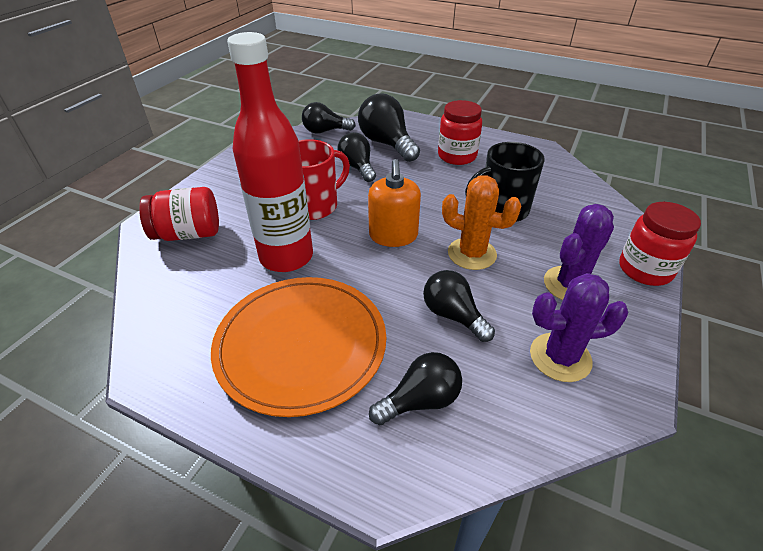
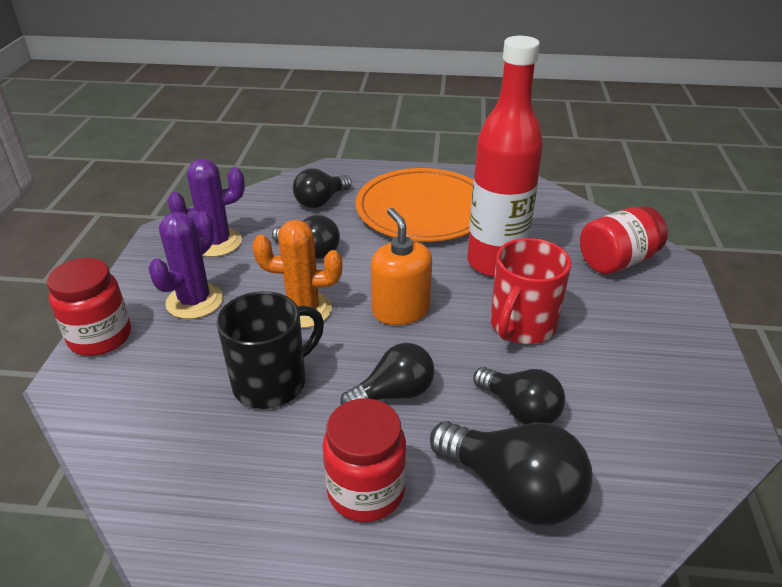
camera: 160 degrees right, 5 degrees down
(325, 131) = (657, 495): black light bulb -> black light bulb (394, 393)

